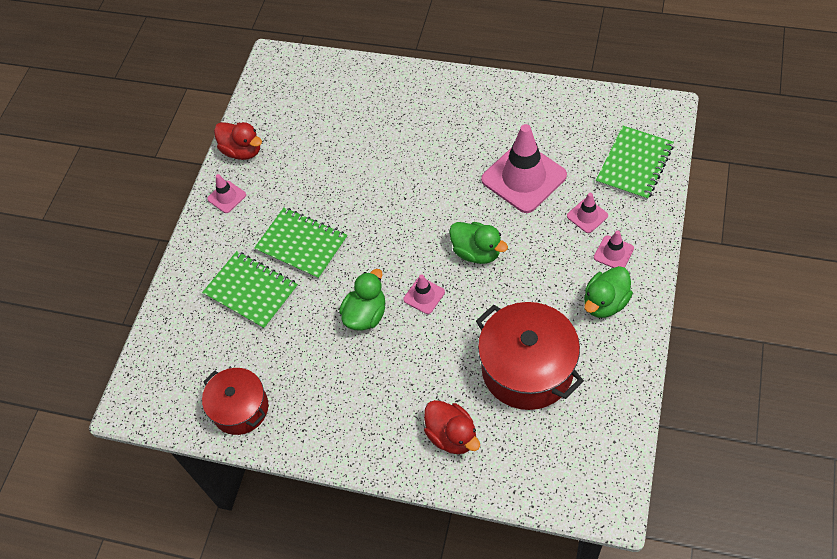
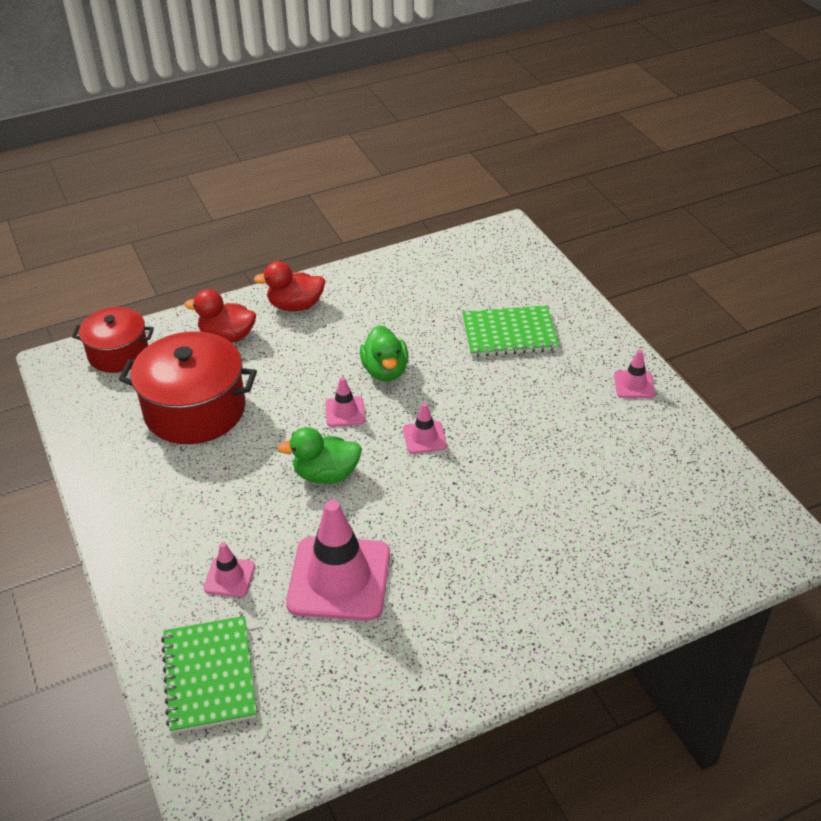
camera: 135 degrees right, 15 degrees down
(240, 408) = (420, 268): red pot -> red pot (118, 353)
(242, 151) = (679, 430): red duck -> red duck (295, 305)
(302, 244) = (509, 388): green notebook -> none
(605, 303) = (152, 501): green duck -> none
(613, 253) = (172, 554): pink traffic cone -> pink traffic cone (424, 437)

